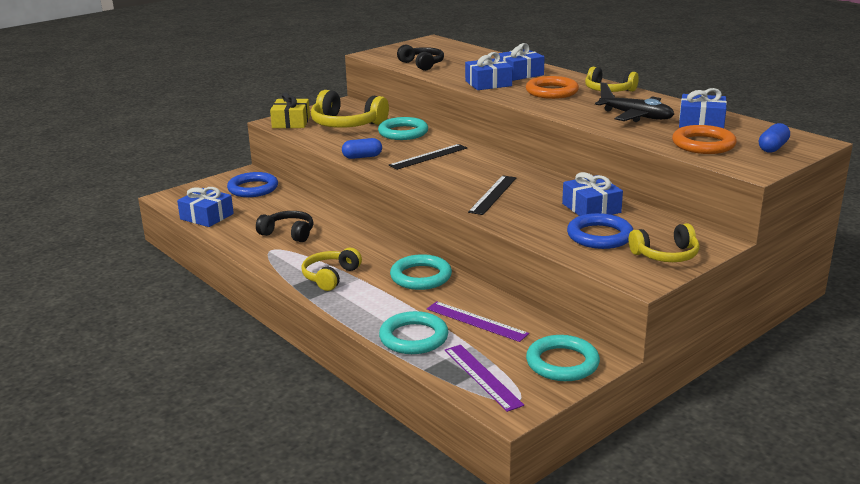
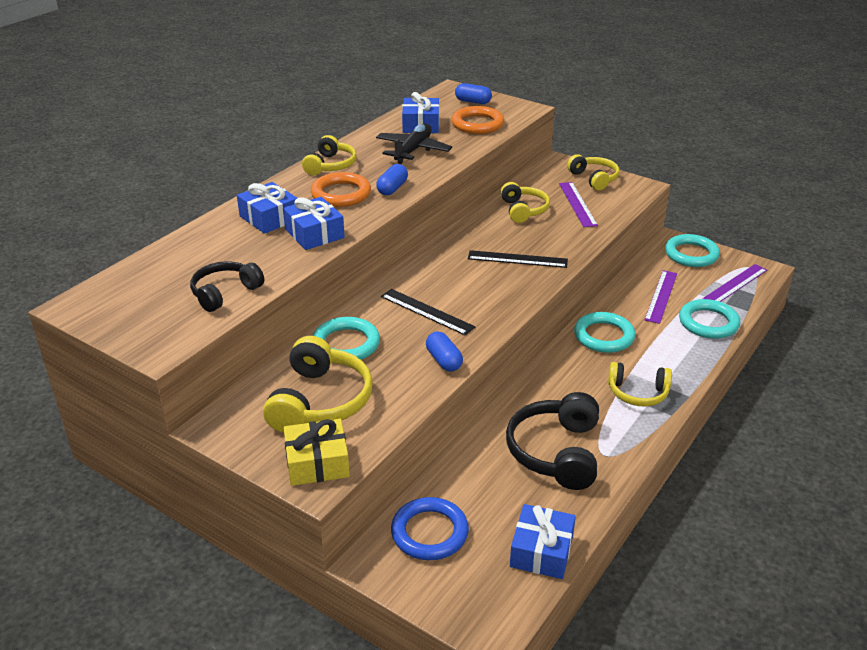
camera: 105 degrees left, 10 degrees up
(288, 233) = (556, 452): black headphones -> black headphones, size x1.57
(556, 106) = (392, 188): none -> blue capsule
(591, 208) = (523, 210): blue gift -> yellow headphones
(599, 236) = (577, 204): blue ring -> purple ruler

